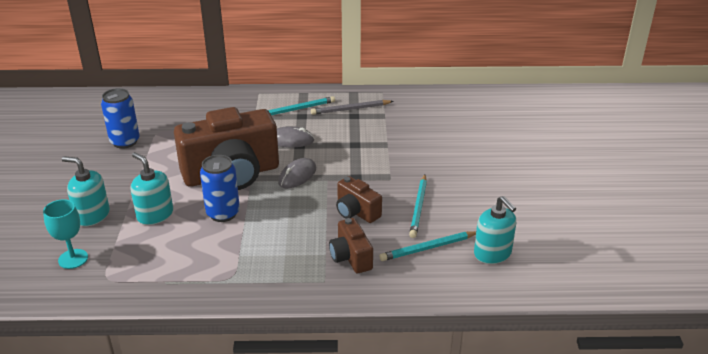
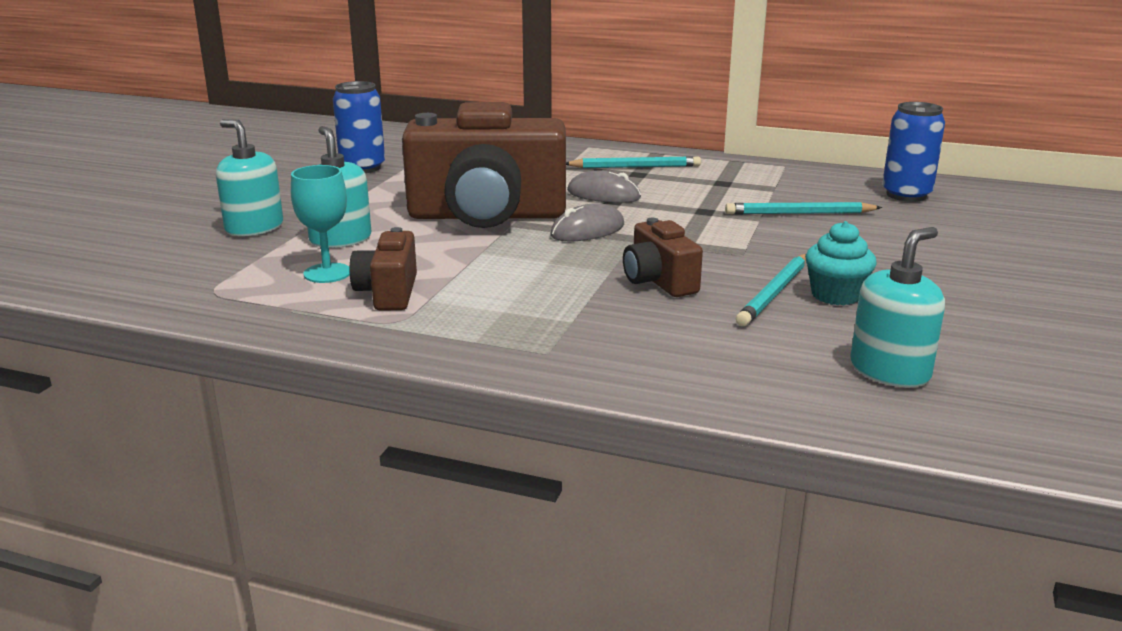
camera: 20 degrees right, 10 degrees down
(73, 259) = (186, 265): turquoise goblet -> turquoise goblet (327, 273)
(223, 213) = (441, 252): blue can -> blue can (906, 195)
(350, 109) = (721, 176): grey pencil -> none
(351, 257) = (613, 332): brown camera -> brown camera (388, 293)
(428, 248) = (763, 343): turquoise pencil -> turquoise pencil (799, 213)
(449, 202) = (835, 295): none -> turquoise cupcake
(492, 253) = (890, 371): turquoise soap dispenser -> turquoise soap dispenser turned 120 degrees counterclockwise

